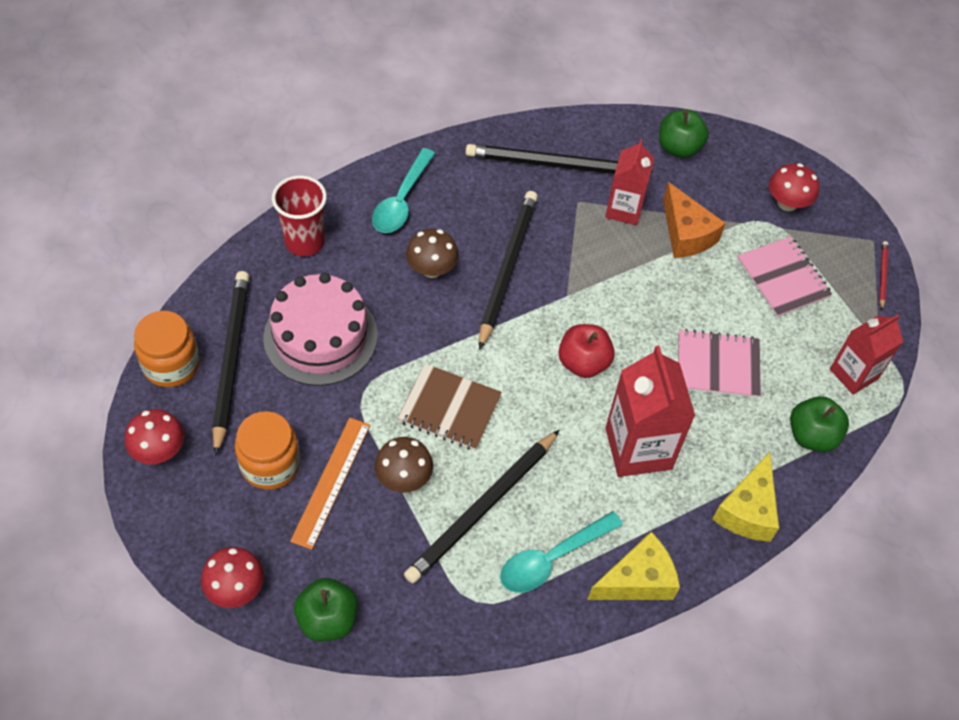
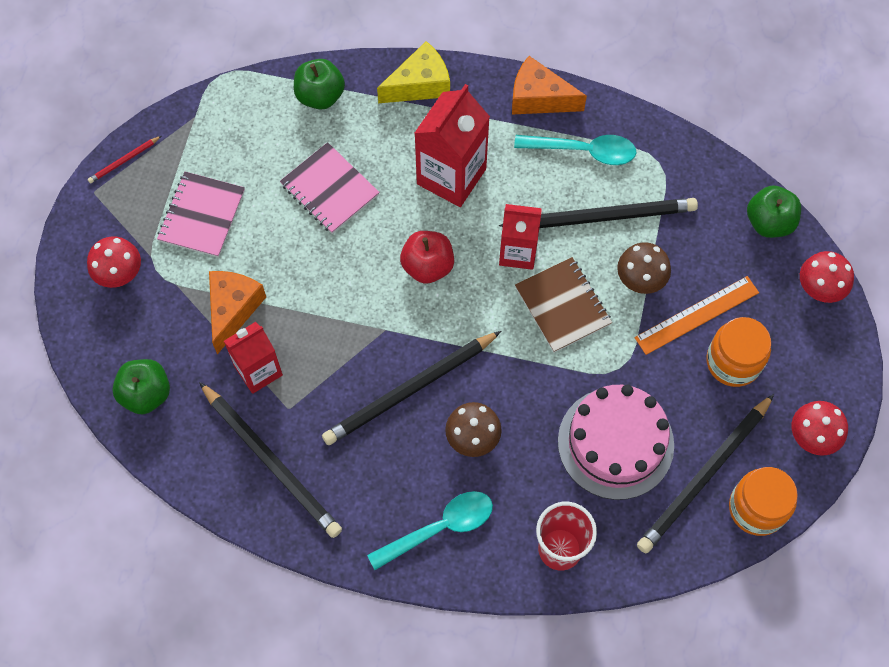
camera: 135 degrees left, 10 degrees up
(637, 580) = (539, 98): yellow cheese -> orange cheese
(853, 374) = (239, 111): red carton -> red carton (518, 252)

